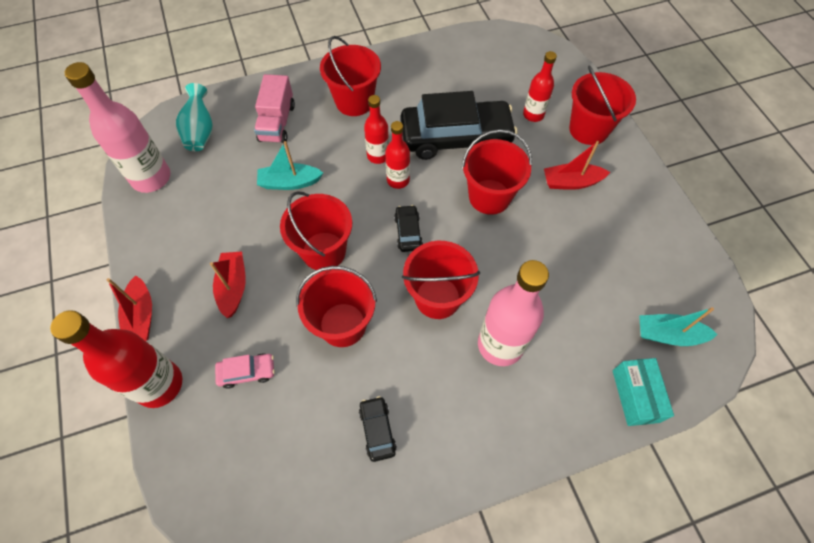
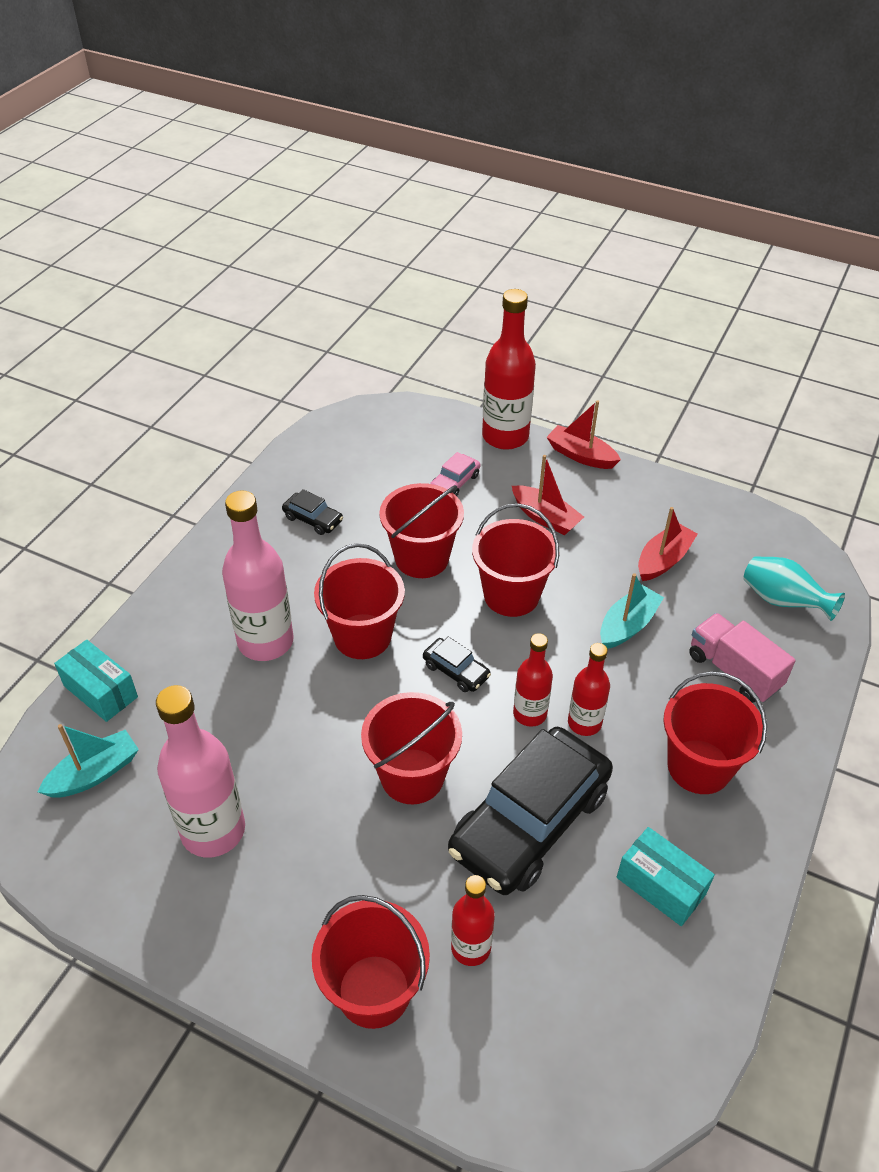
camera: 135 degrees right, 15 degrees down
(151, 178) = (745, 534): pink bottle -> pink bottle (213, 830)
(431, 79) = (661, 886): none -> turquoise box
(571, 182) = (332, 877): red boat -> red boat (663, 560)

